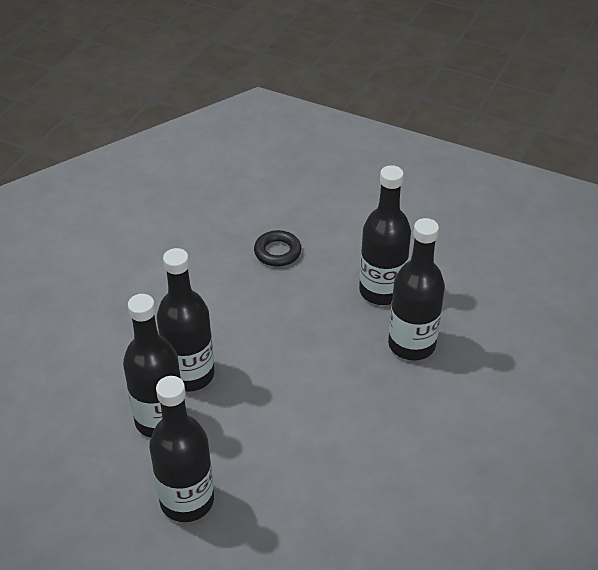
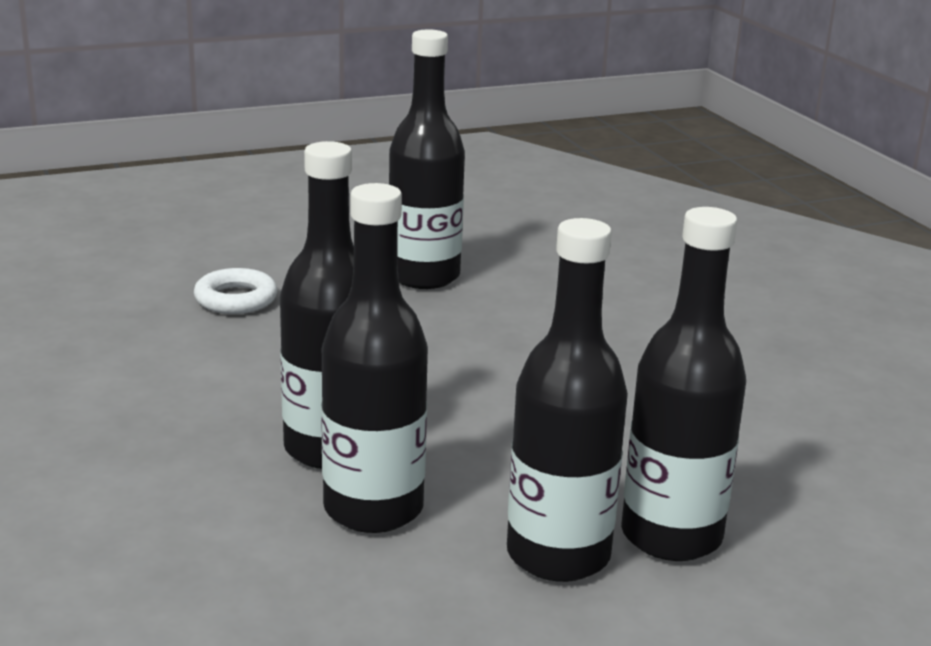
camera: 50 degrees left, 20 degrees down
(277, 252) = (236, 299): black ring -> white ring
(411, 344) = (536, 299): black bottle -> black bottle (671, 536)

